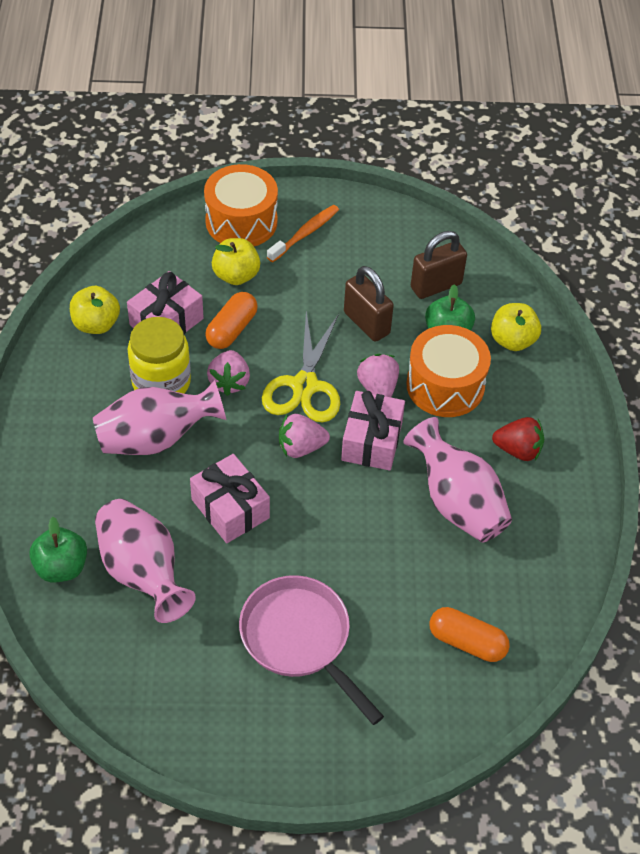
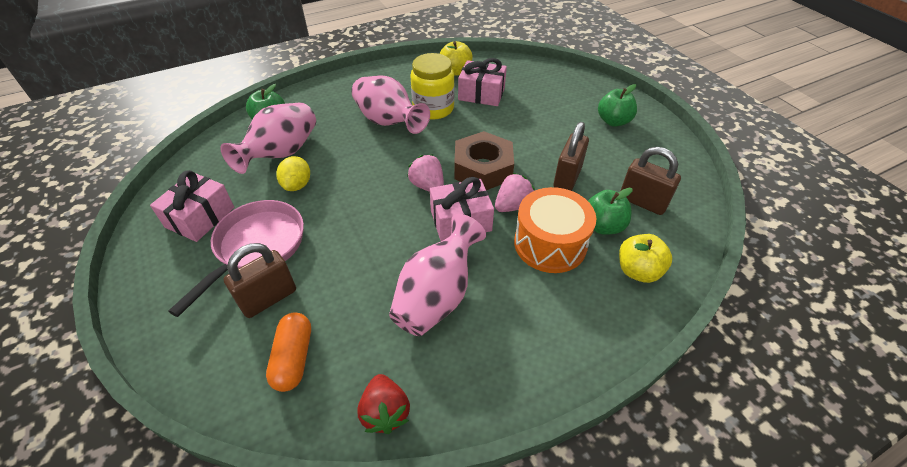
camera: 65 degrees right, 5 degrees down
(217, 572) = (297, 185): none -> yellow lemon
(229, 382) = (457, 134): pink strawberry -> none
(230, 509) = (353, 172): pink gift -> pink gift (200, 217)
(232, 329) = (500, 120): orange capsule -> none
(236, 275) = (545, 106): yellow apple -> none
(241, 221) = (591, 93): orange drum -> none
(305, 233) = (613, 121): orange toothbrush -> green apple
(305, 386) = (483, 168): yellow scissors -> brown nut
(382, 645) = (268, 298): none -> brown padlock
(518, 450) = (523, 319): red strawberry -> red strawberry (385, 412)

